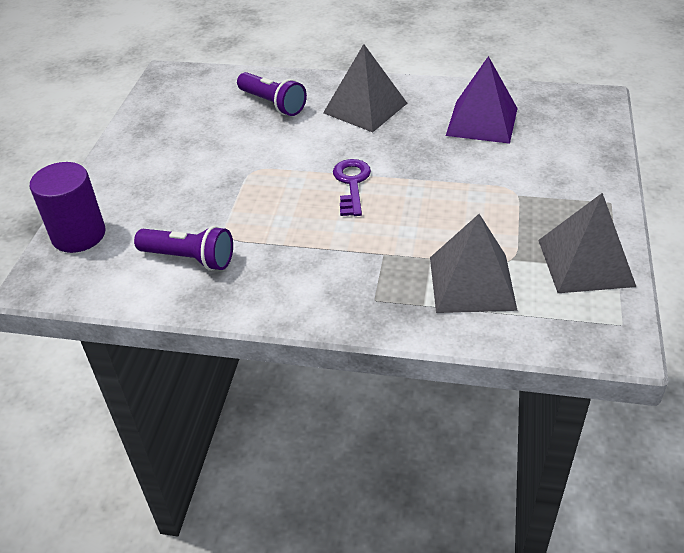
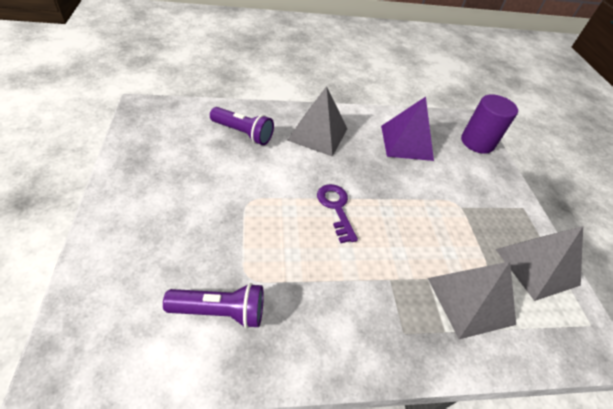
camera: 25 degrees left, 5 degrees up
(78, 235) = (94, 298): purple cylinder -> purple cylinder (477, 142)

